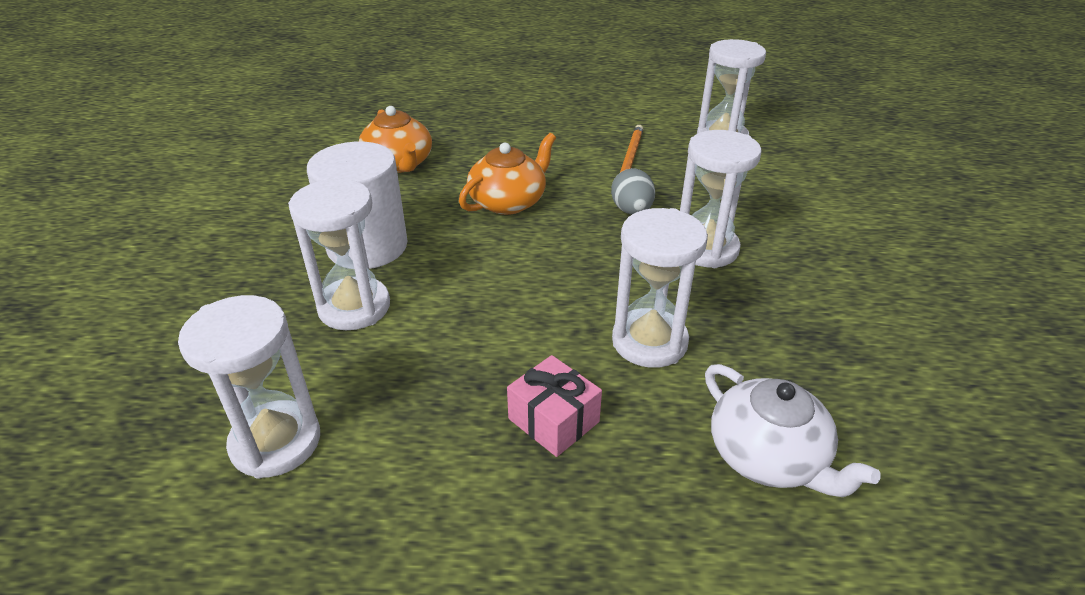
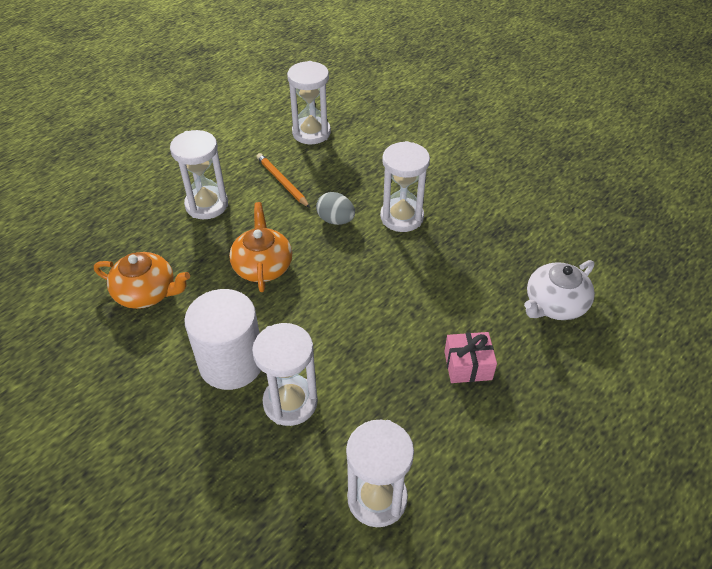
camera: 50 degrees left, 10 degrees up
(649, 342) = (449, 291): white hourglass -> white hourglass (206, 205)
(768, 456) = (554, 304): white teapot -> white teapot turned 135 degrees clockwise

